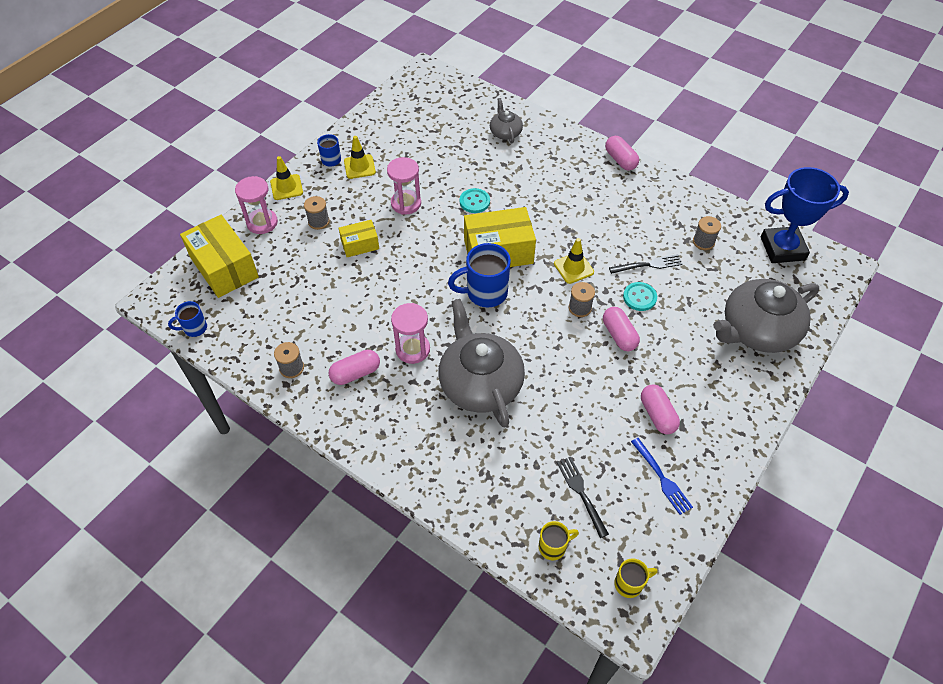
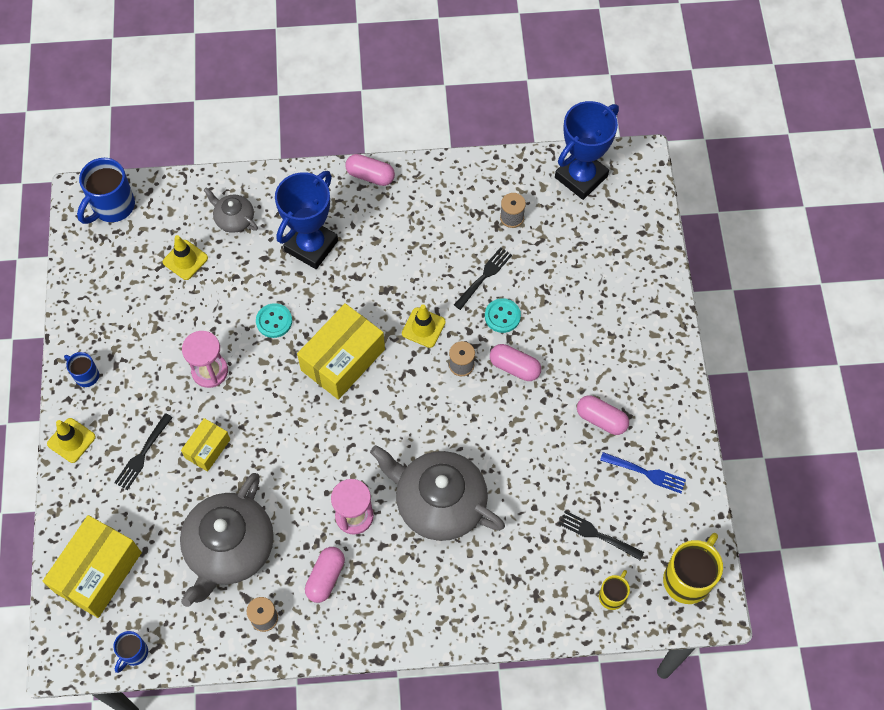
camera: 40 degrees left, 10 degrees up
(224, 267) = (98, 572): yellow box -> yellow box turned 75 degrees counterclockwise
(262, 223) = (86, 497): pink hourglass -> none
(318, 221) = (143, 454): grey spool -> black fork
(359, 167) = (124, 363): yellow traffic cone -> yellow traffic cone (185, 260)
(485, 293) = (368, 412): blue mug -> blue mug (112, 207)
(541, 175) = (311, 246): none -> blue trophy
(629, 584) = (688, 578): yellow mug -> yellow mug, size x1.82
(757, 330) = (619, 277): grey teapot -> grey teapot (229, 548)

